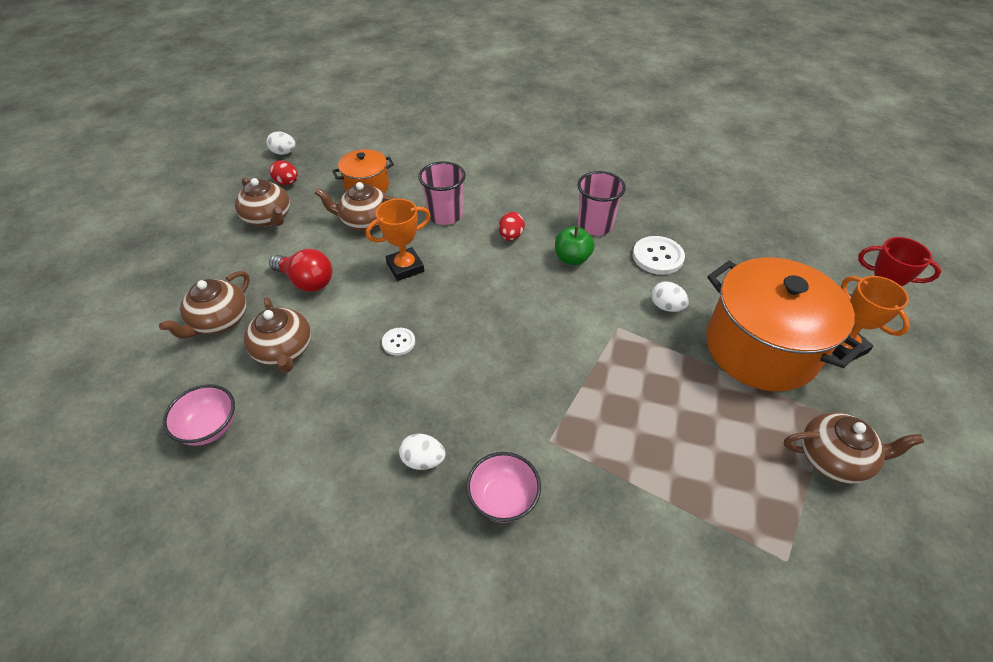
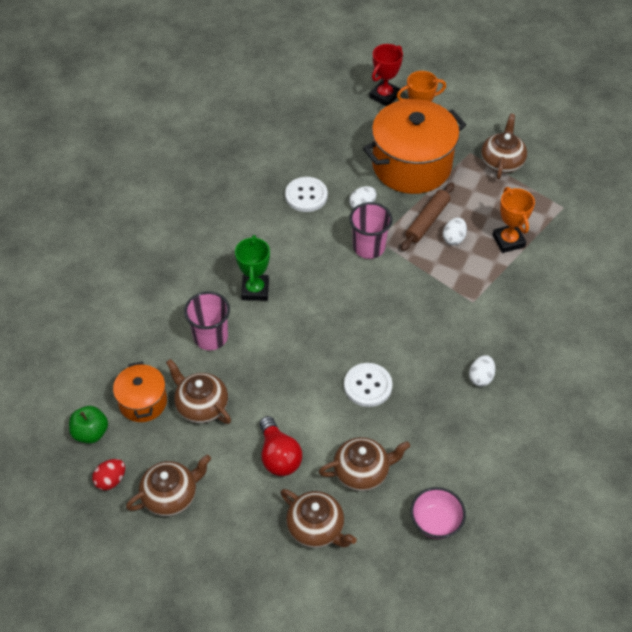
camera: 80 degrees left, 5 degrees up
(284, 153) = (47, 486): white egg -> white egg (453, 238)
(306, 281) = (279, 456): red light bulb -> red light bulb turned 120 degrees clockwise
(365, 221) = (201, 405): brown teapot -> brown teapot turned 120 degrees clockwise
(398, 342) = (368, 386): white button -> white button, size x1.73
(405, 267) = (277, 375): orange trophy -> orange trophy (508, 241)
(503, 499) = (514, 335): pink bowl -> none
(511, 236) = (255, 290): red egg -> green trophy
(572, 258) = (295, 252): green apple -> green apple (91, 433)
(595, 225) = (256, 227): pink cup -> pink cup (369, 247)
(671, 375) = (427, 221): none -> brown rolling pin

